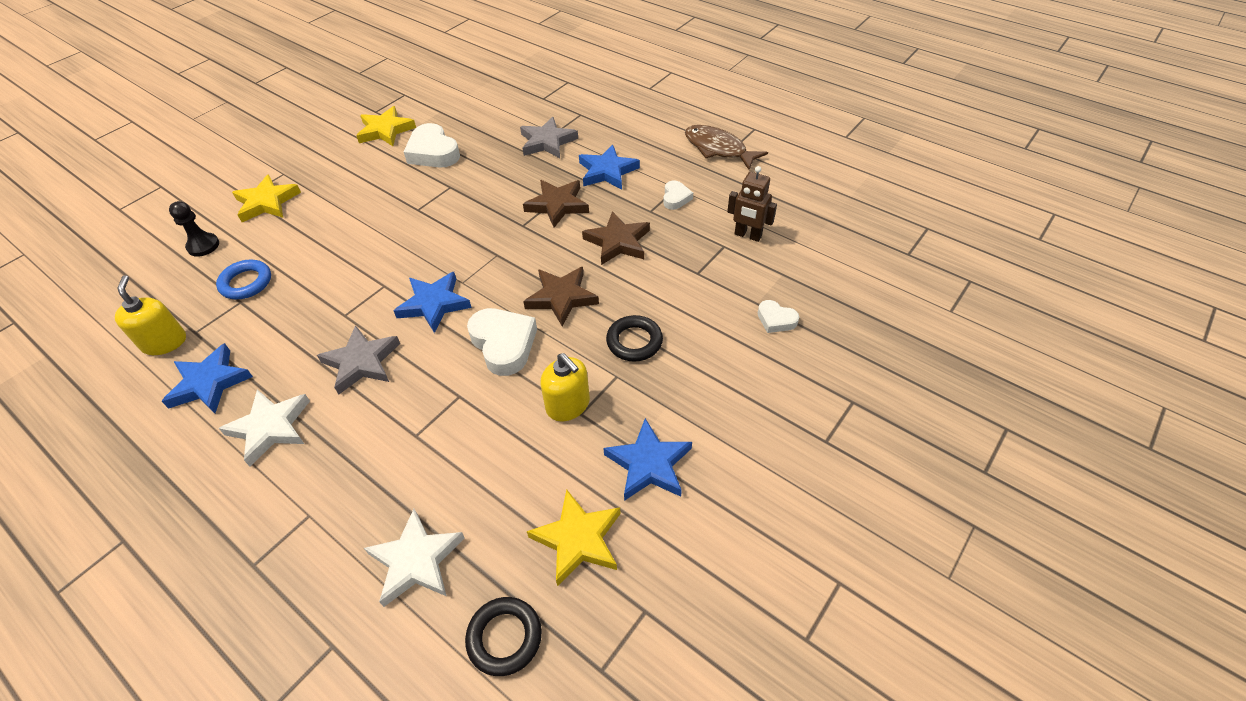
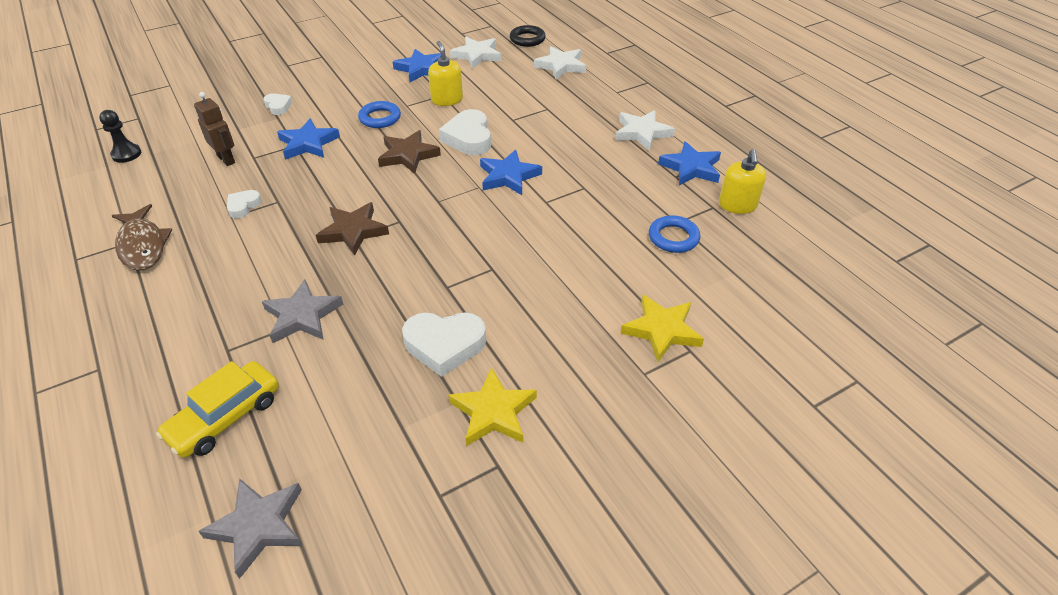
camera: 160 degrees left, 5 degrees down
(203, 246) = (727, 291): black pawn -> black pawn (126, 154)
(361, 362) = (575, 153): grey star -> grey star (258, 526)
(433, 152) = (444, 345): white heart -> white heart turned 105 degrees clockwise
(549, 90) = (225, 417): none -> yellow car
(578, 539) = (477, 55): yellow star -> white star
(607, 171) = (274, 254): blue star -> blue star (308, 143)
(618, 242) = (330, 183): brown star -> none
(634, 341) = (380, 118): black ring -> blue ring

